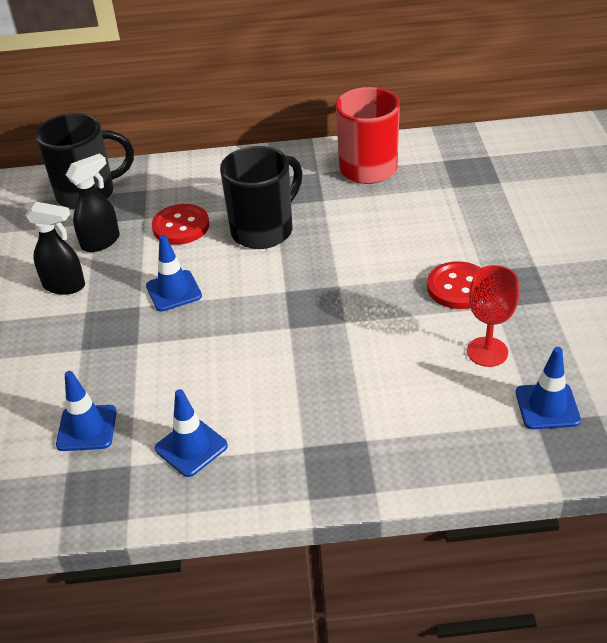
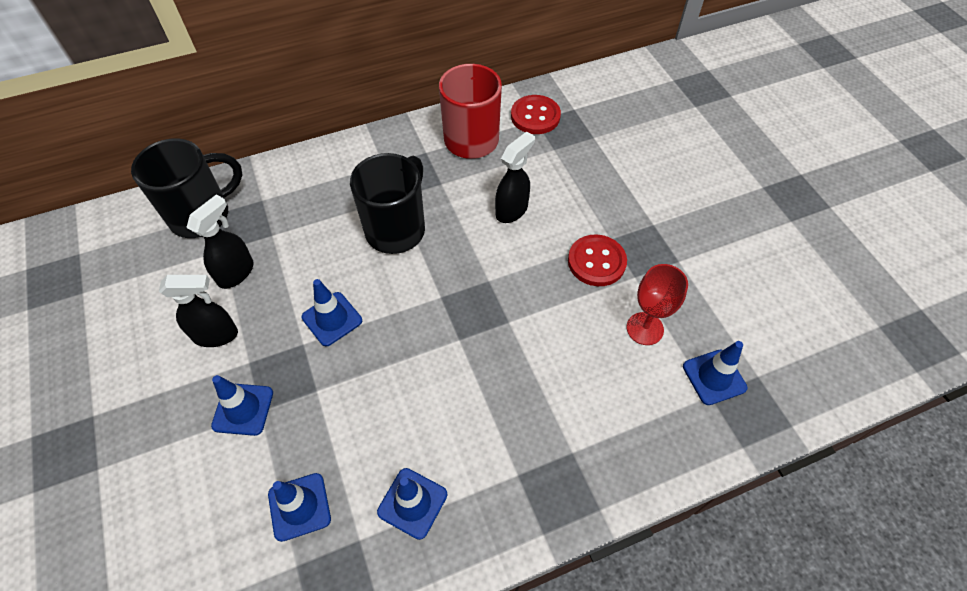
camera: 20 degrees left, 15 degrees up
(66, 345) = (243, 409): none -> blue traffic cone
(181, 226) = (313, 239): red button -> red button (535, 116)
(386, 231) = (512, 210): none -> black spray bottle

